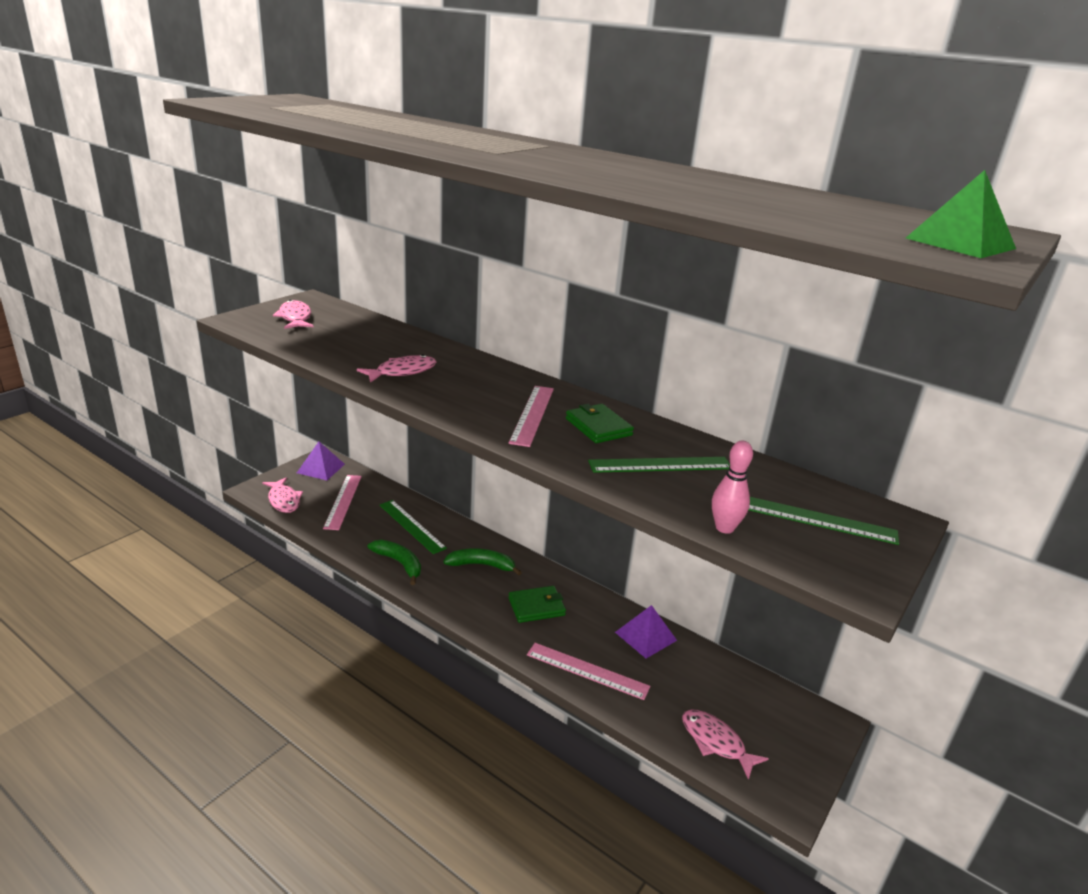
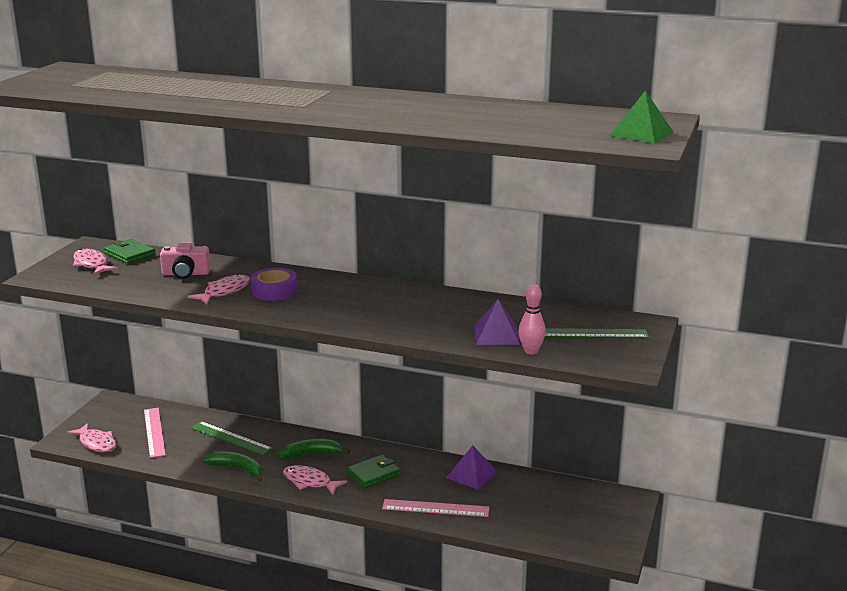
camera: 15 degrees left, 5 degrees down
(320, 468) = (114, 409): purple pyramid -> purple pyramid (496, 335)
(378, 345) = (186, 274): none -> pink camera
(456, 381) = (274, 291): none -> purple tape
(532, 414) = (352, 304): pink ruler -> none
(598, 427) = (408, 303): green wallet -> green wallet (129, 254)
(660, 465) = (468, 320): green ruler -> none
(716, 742) = (552, 530): pink fish -> pink fish (309, 482)

